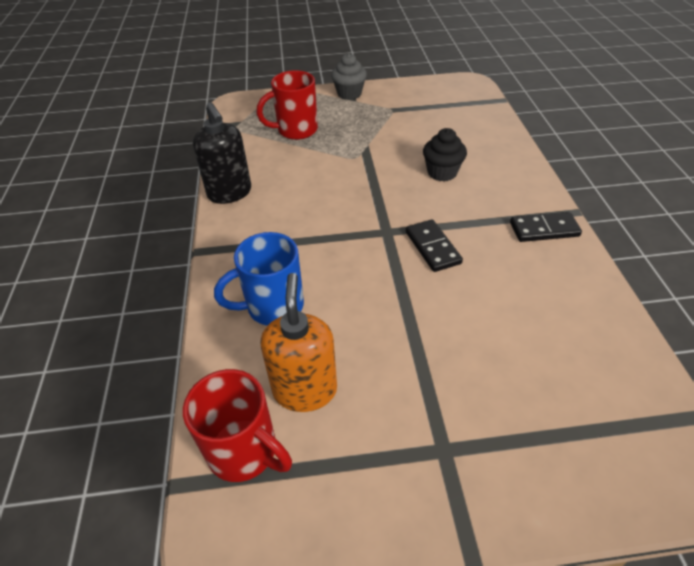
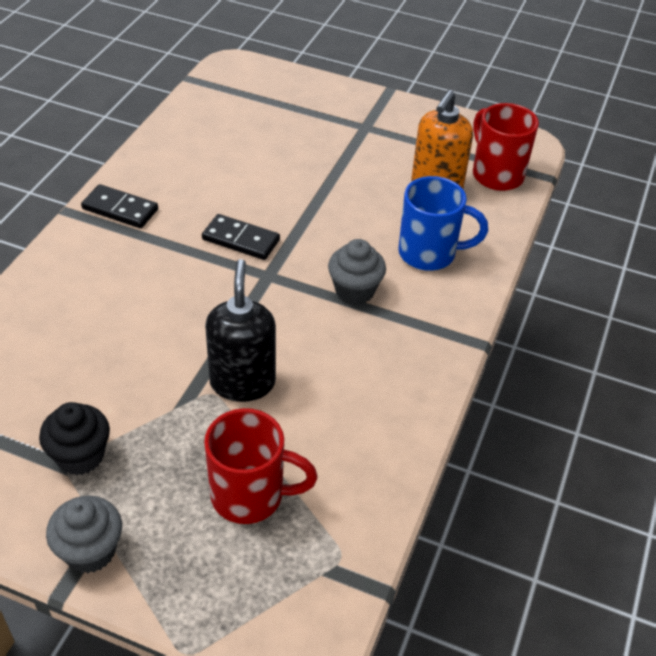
camera: 155 degrees left, 0 degrees up
(230, 193) = (412, 411): black soap dispenser -> black soap dispenser (242, 382)
(314, 248) = (355, 291): none -> grey cupcake
(432, 247) = (241, 240): black domino -> black domino turned 75 degrees counterclockwise
(442, 172) = (134, 315): black cupcake -> black cupcake (80, 456)

